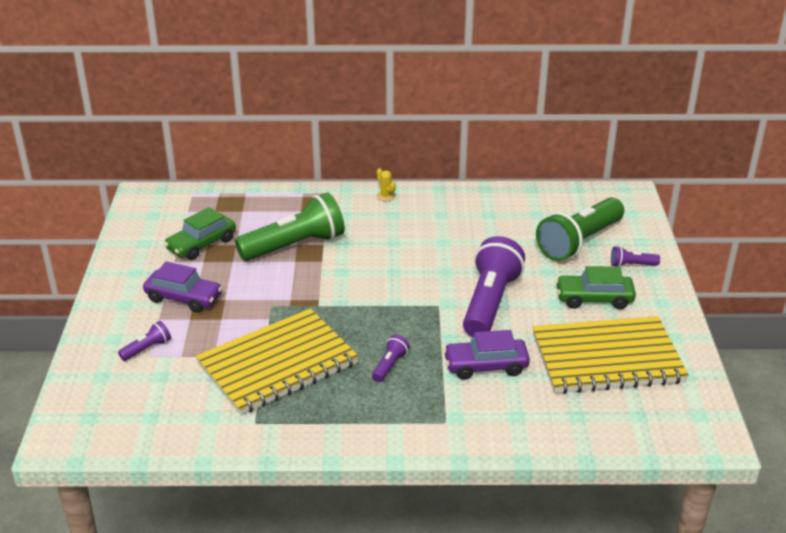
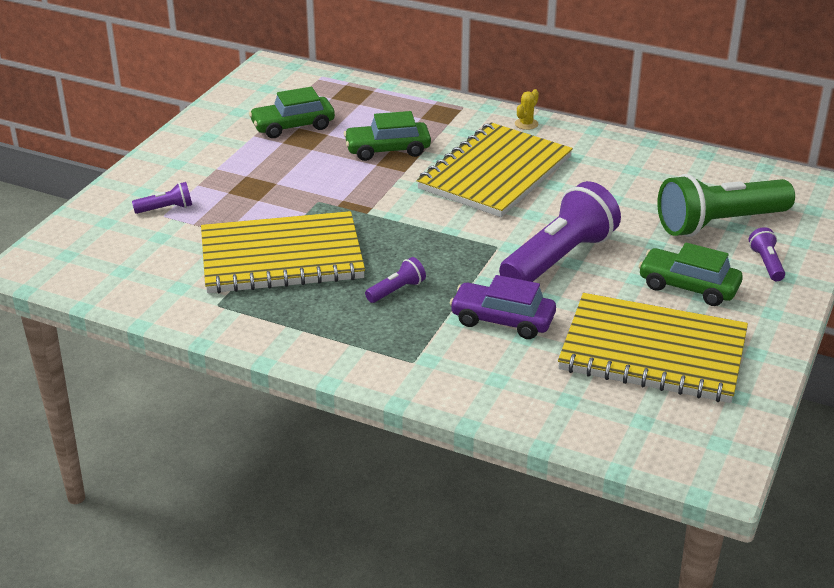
camera: 25 degrees right, 0 degrees up
(184, 298) = (237, 172): purple car -> none
(295, 246) = (387, 150): green flashlight -> green car
(386, 196) = (526, 124): yellow cactus -> yellow cactus turned 45 degrees clockwise
(392, 244) = (495, 173): none -> yellow notebook
(632, 265) = (766, 263): purple flashlight -> purple flashlight turned 60 degrees clockwise

